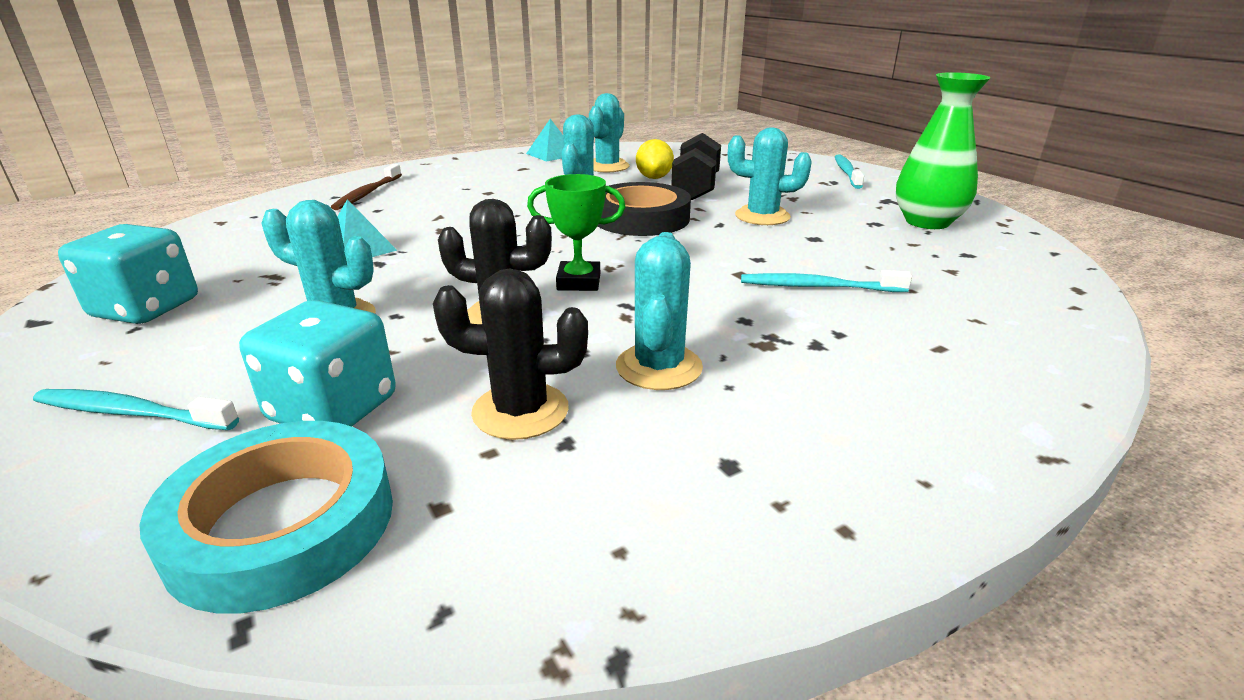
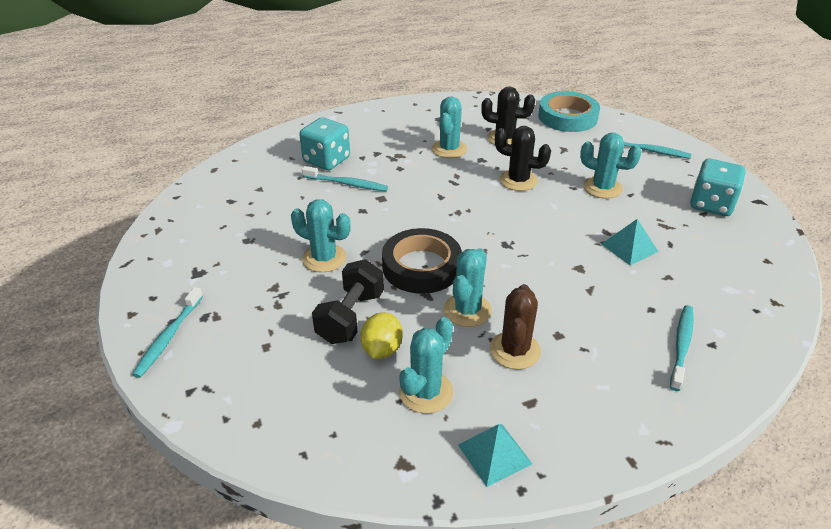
camera: 170 degrees left, 10 degrees up
(333, 409) = (574, 145): turquoise dice -> turquoise dice (326, 160)
(368, 193) = (681, 346): brown toothbrush -> turquoise toothbrush
(532, 183) = (515, 350): none -> brown cactus
(579, 282) = (478, 200): green trophy -> none
(927, 222) = (209, 236): green vase -> none

